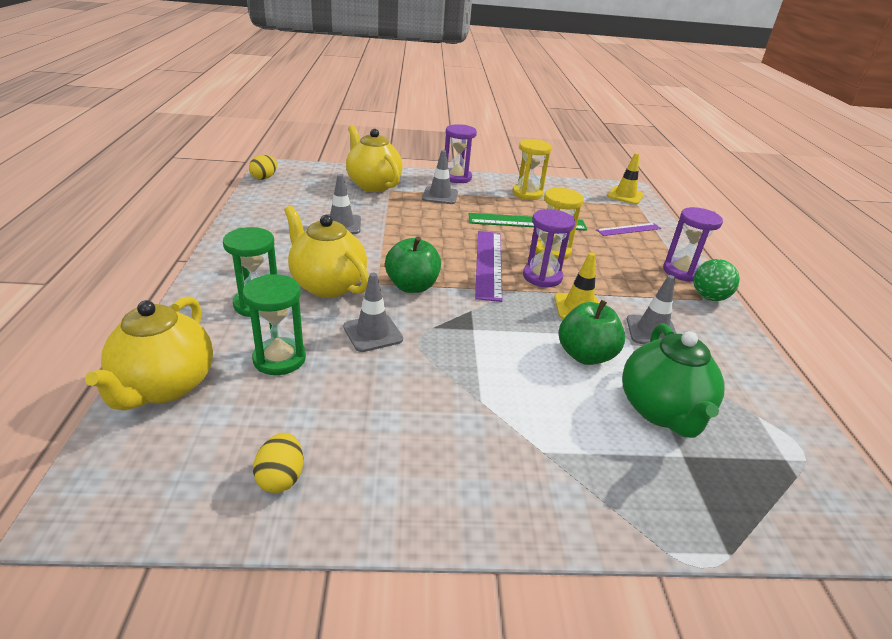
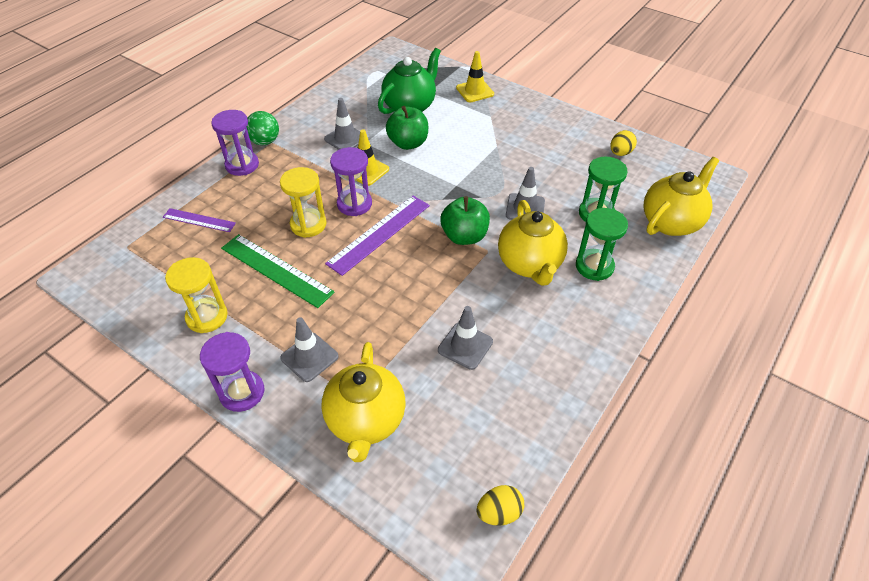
camera: 140 degrees left, 15 degrees up
(625, 196) = (108, 266): yellow traffic cone -> yellow traffic cone (475, 91)

